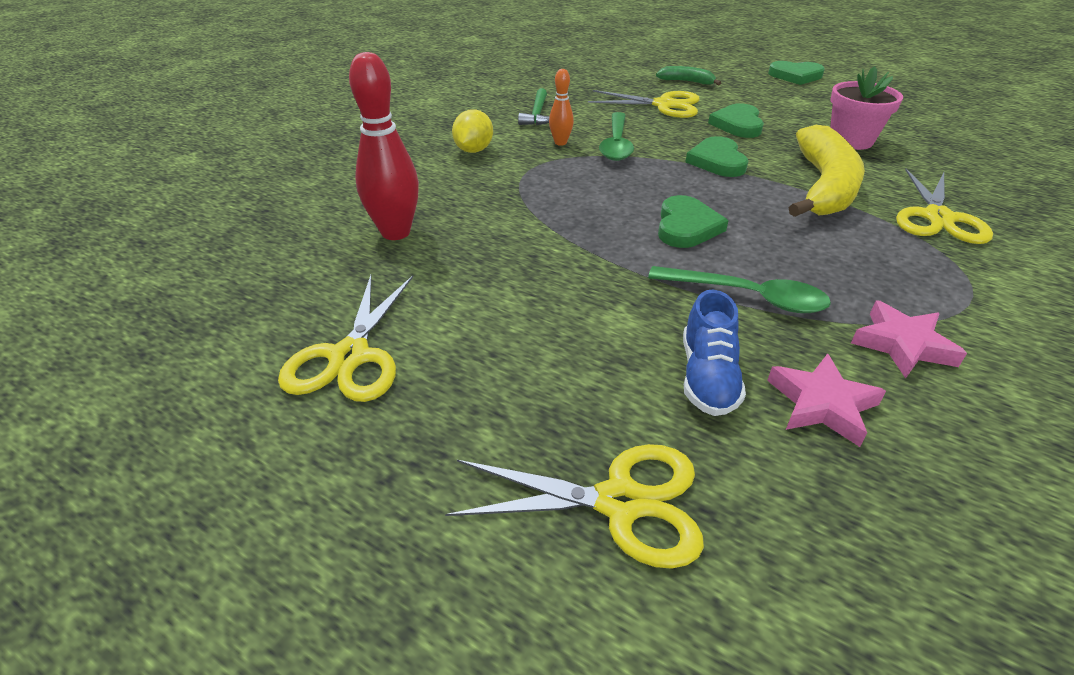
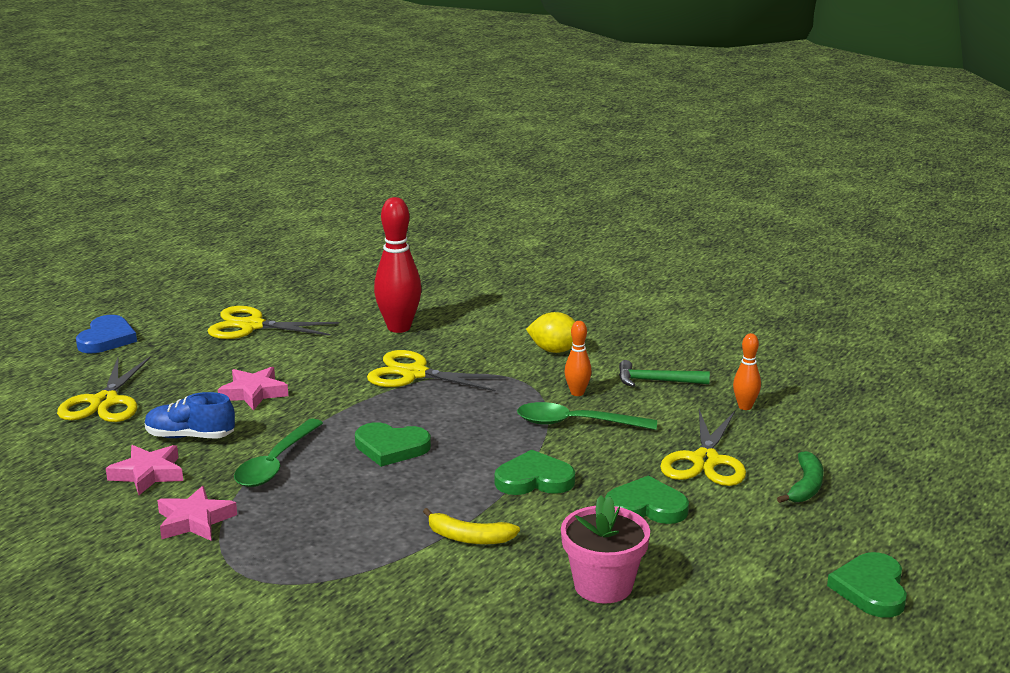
camera: 90 degrees right, 15 degrees down
(345, 559) = (107, 339): none -> blue heart
(573, 331) = (253, 393): none -> pink star
(578, 90) = (745, 406): none -> orange bowling pin
(823, 186) = (469, 538): yellow banana -> yellow banana, size x0.48
(937, 218) = (389, 597): yellow scissors -> yellow scissors (414, 374)

